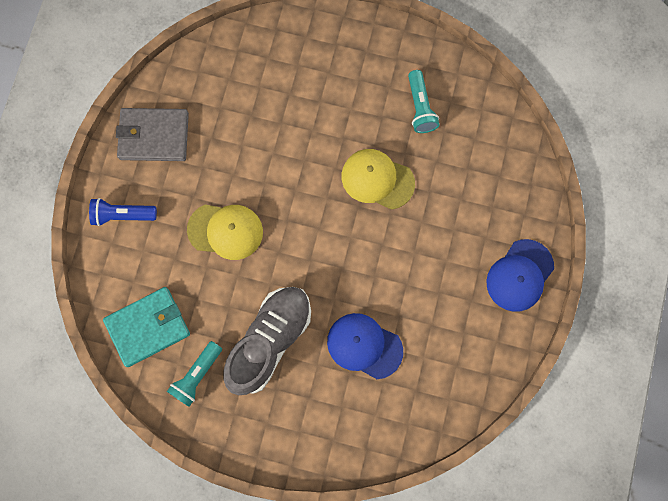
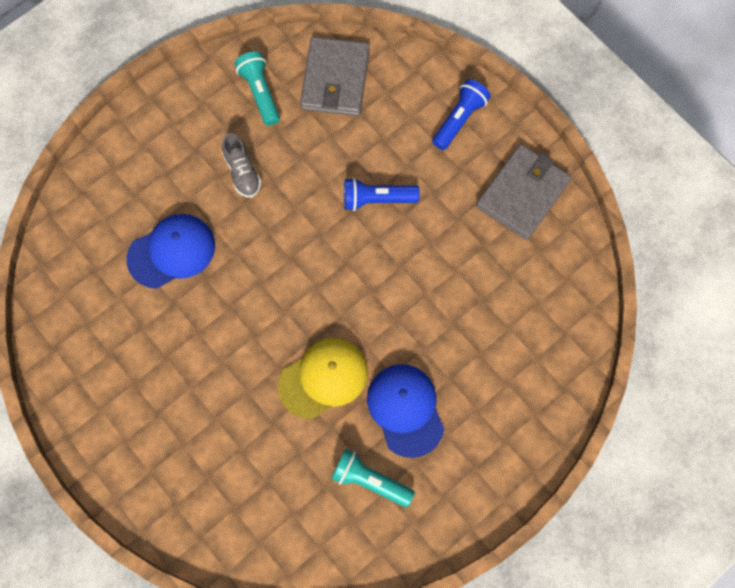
camera: 125 degrees right, 5 degrees down
(148, 327) = (335, 79): turquoise wallet -> grey wallet
(225, 231) = (377, 199): yellow cap -> blue flashlight
(270, 341) = (242, 172): grey shoe -> grey shoe, size x0.47
(520, 275) = (119, 450): blue cap -> blue cap (405, 410)

